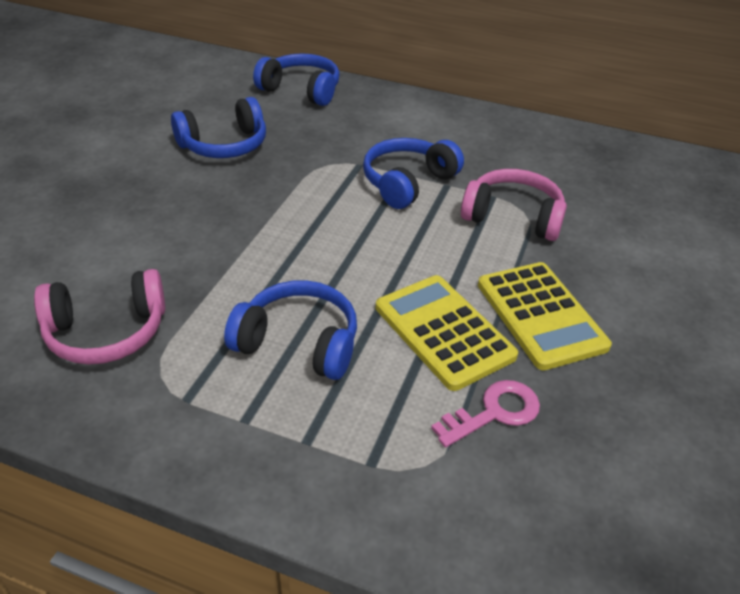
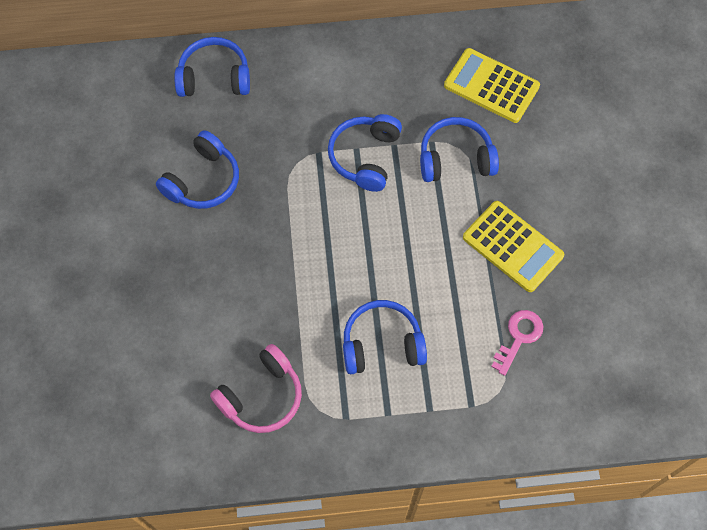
camera: 25 degrees left, 25 degrees up
(444, 331) = (462, 290): yellow calculator -> yellow calculator (491, 86)
(513, 217) = (455, 158): pink headphones -> blue headphones

